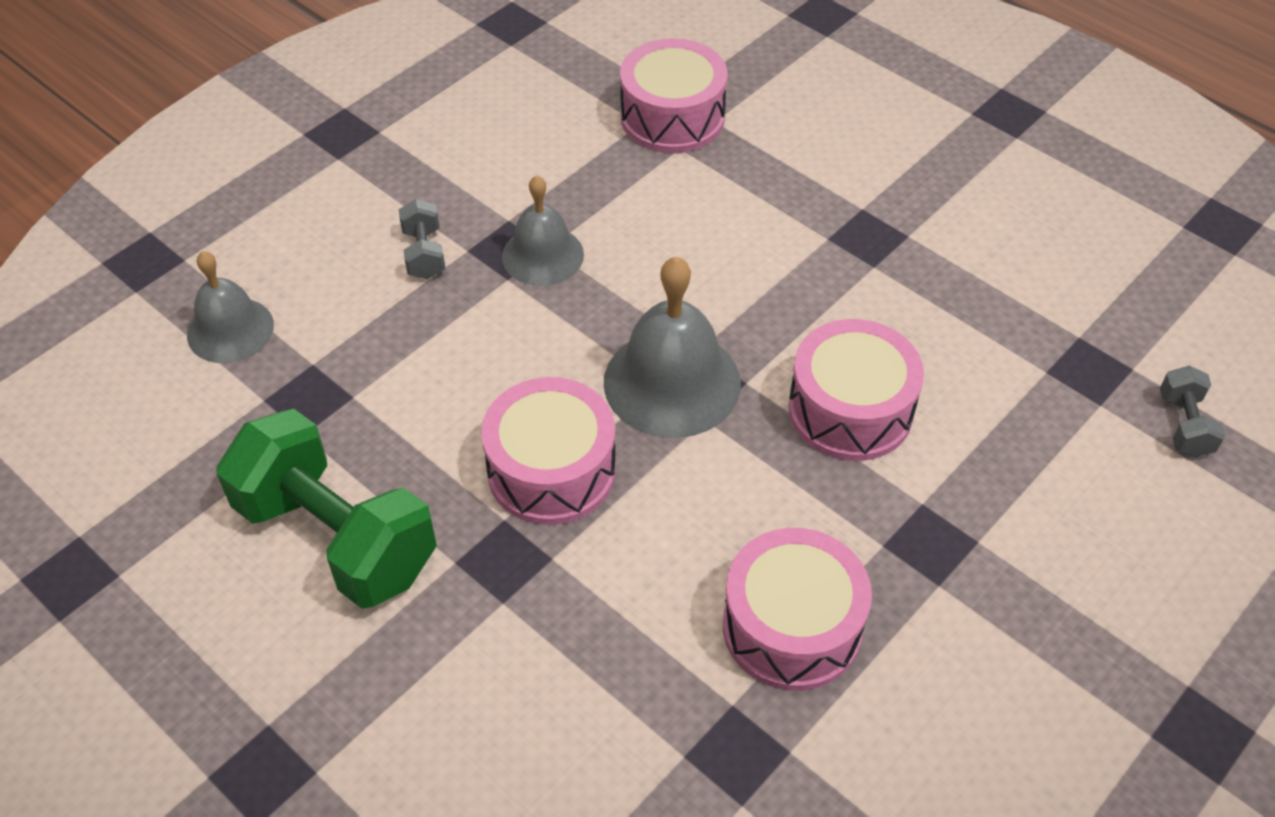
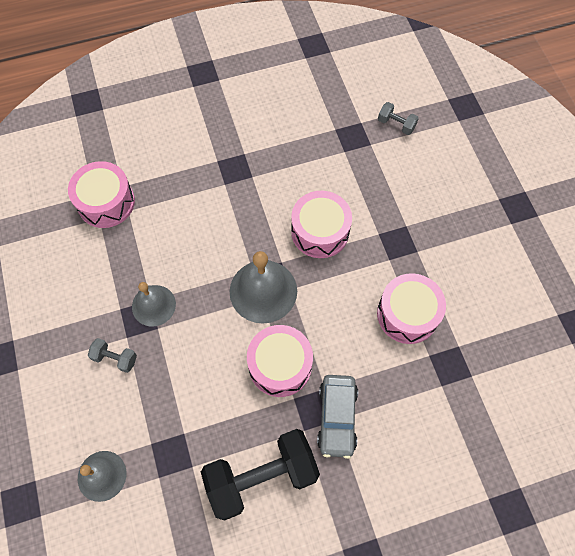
camera: 60 degrees left, 15 degrees up
(336, 538) = (262, 477): green dumbbell -> black dumbbell
(508, 602) = (337, 417): none -> grey car

